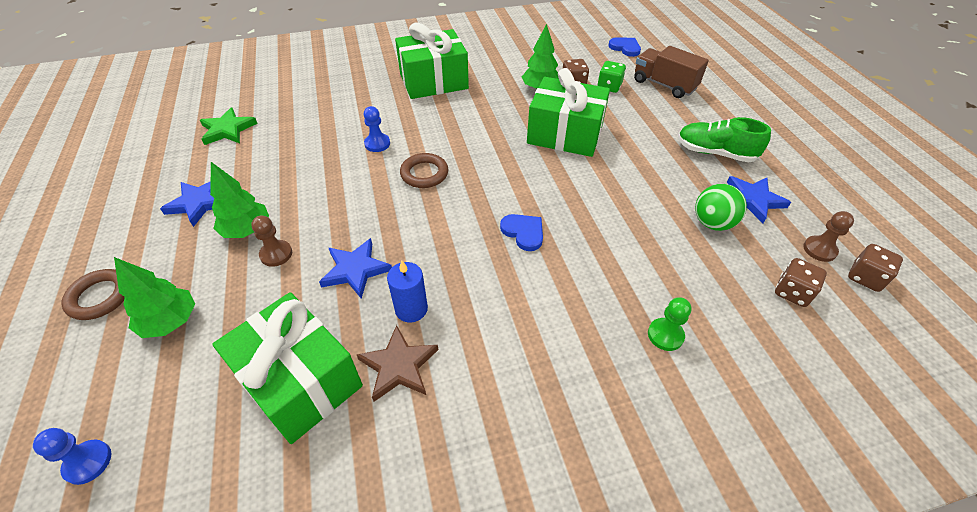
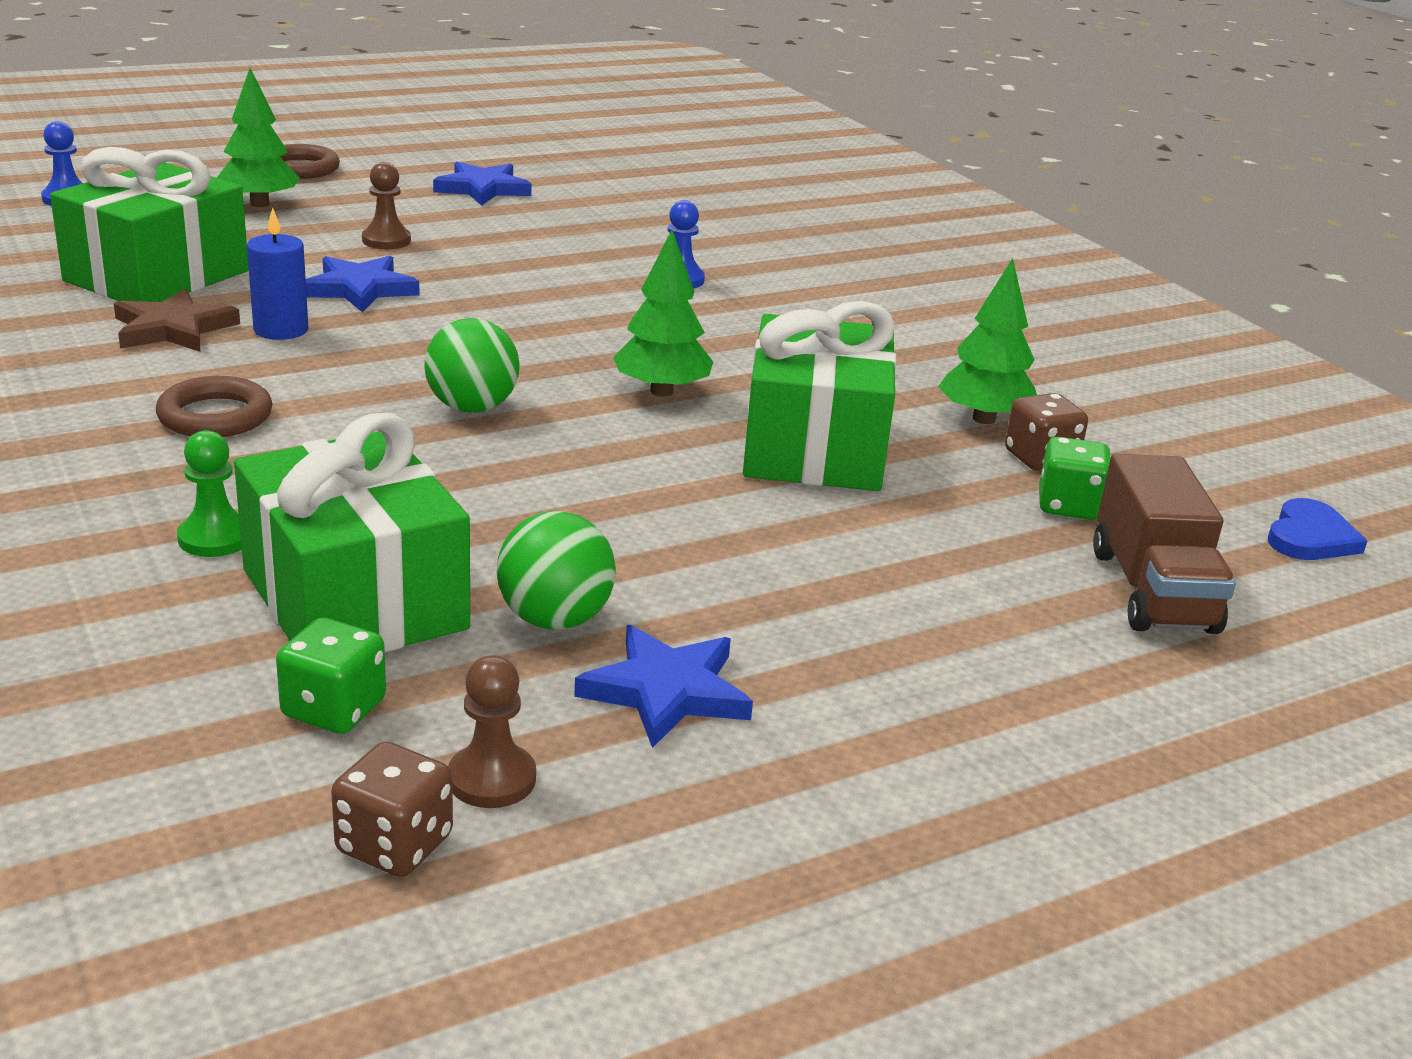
camera: 75 degrees right, 20 degrees down
(228, 130) = (661, 183): green star -> none
(247, 230) = (433, 220): green tree -> green tree (662, 391)
(424, 174) = (610, 320): brown ring -> brown ring (215, 416)
(433, 81) = (922, 311): green gift -> green gift (354, 599)
(523, 232) = (472, 408): blue heart -> green ball
(664, 85) = (1152, 591): brown truck -> brown truck turned 150 degrees clockwise
(715, 153) = (852, 650): green shoe -> none
(792, 292) = (334, 709): brown dice -> green dice

